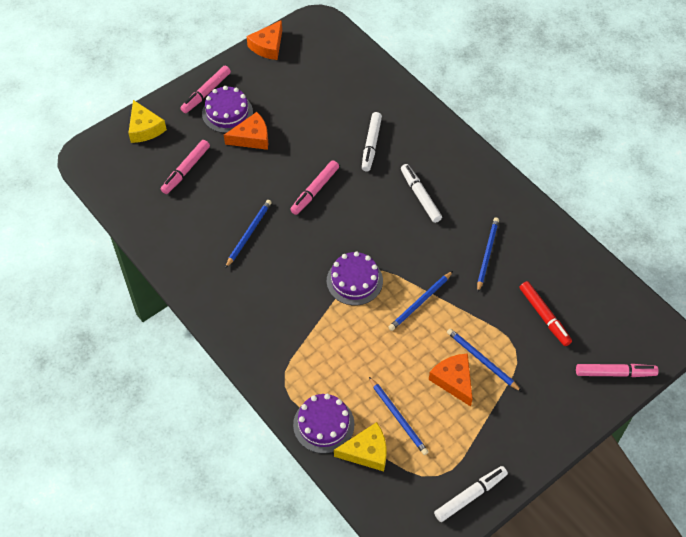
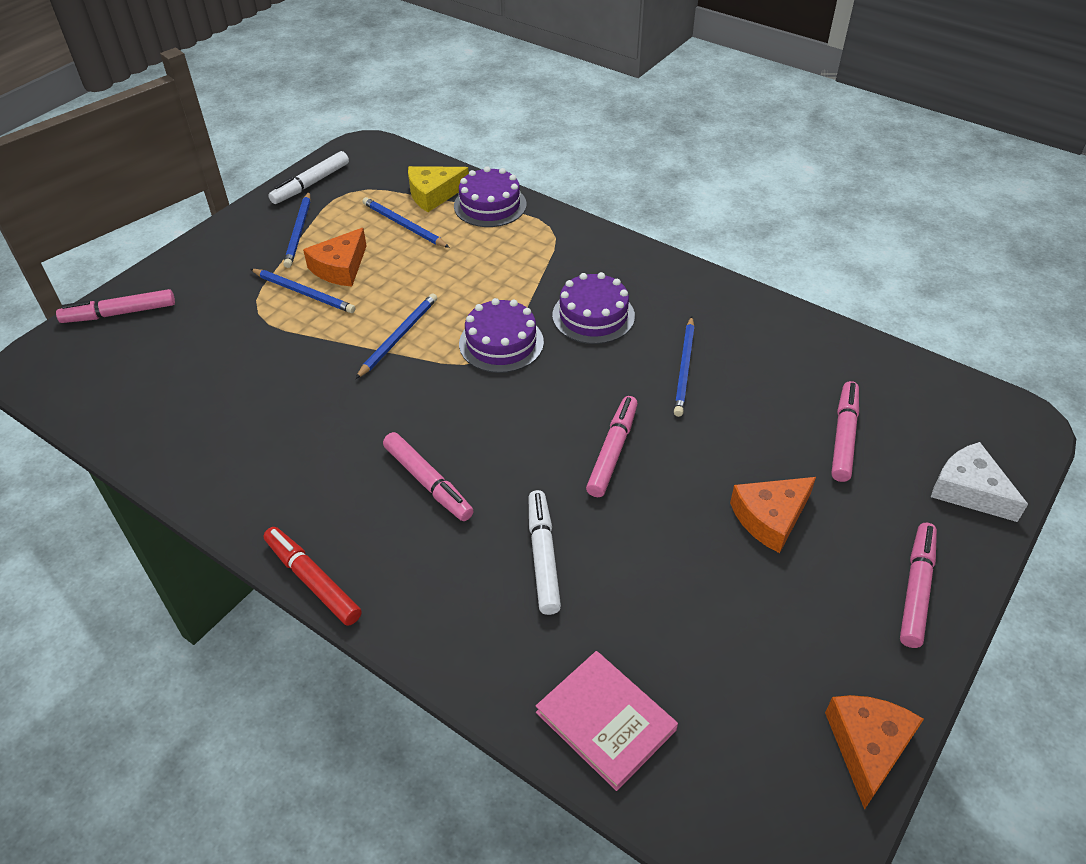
camera: 165 degrees right, 10 degrees down
(145, 128) = (969, 490): yellow cheese -> white cheese
(227, 113) = (846, 556): purple cake -> purple cake (593, 315)
(367, 76) = (606, 721): none -> pink book
(420, 196) = (428, 482): white marker -> pink marker
(453, 380) = (340, 268): orange cheese -> orange cheese turned 75 degrees clockwise
(487, 254) = (303, 416): blue pencil -> blue pencil (299, 231)
(544, 316) = (214, 355): red marker -> red marker (313, 580)

